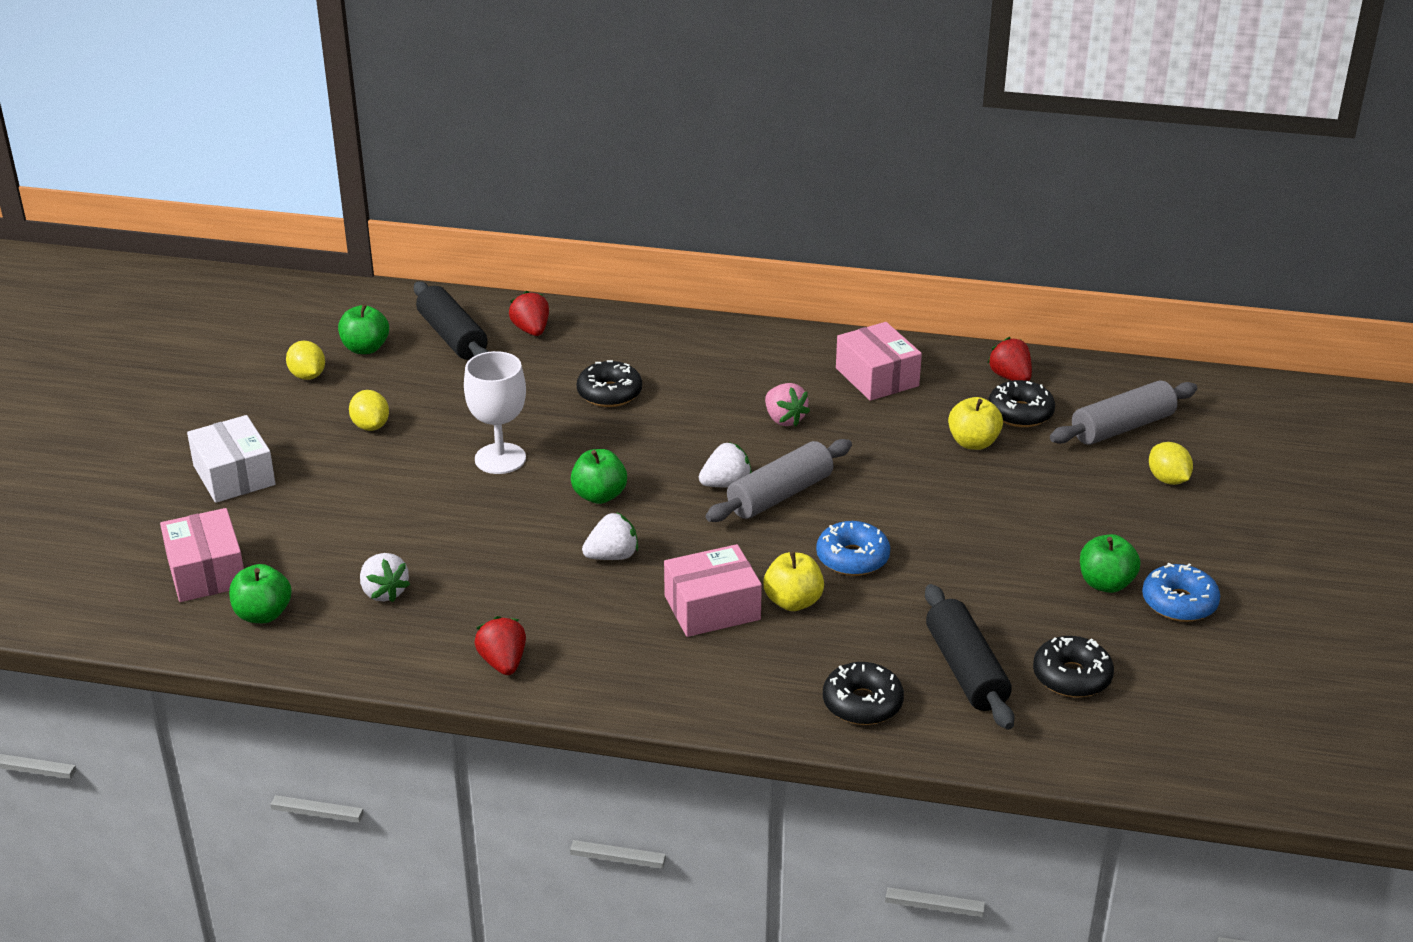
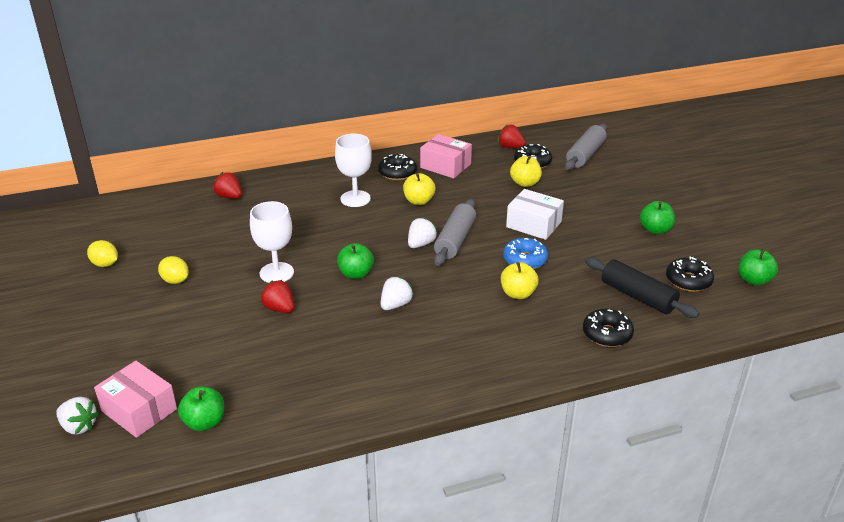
camera: 30 degrees left, 0 degrees up
(234, 475) = (105, 341): white box -> white box (533, 224)
(365, 348) = (131, 237): green apple -> green apple (754, 280)
(384, 592) = (275, 377): white strawberry -> white strawberry (79, 426)
(453, 336) = (183, 214): black rolling pin -> none
(503, 663) = (390, 391): red strawberry -> red strawberry (279, 308)
(609, 393) = (308, 217): black donut -> black donut (397, 173)
(697, 387) = (355, 199): none -> white goblet
(712, 608) = (479, 313): pink box -> none
(784, 419) = (419, 201): pink strawberry -> yellow apple
(1167, 479) = (630, 172): yellow lemon -> none
(1179, 603) = (696, 227): blue donut -> none

